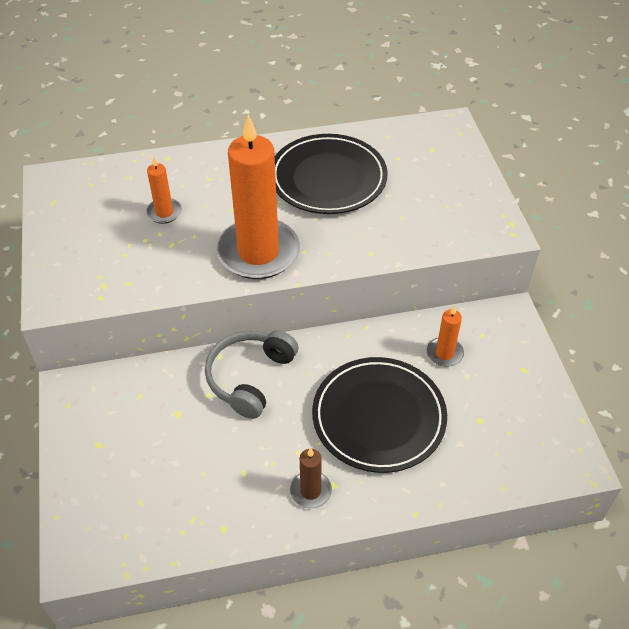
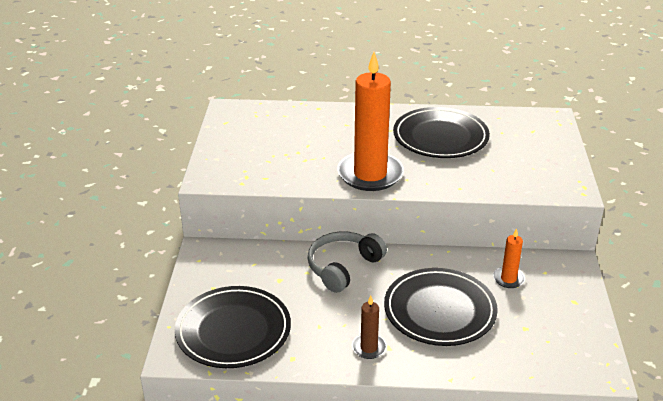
camera: 15 degrees right, 15 degrees down
(140, 504) = (233, 331): none -> black plate
(164, 212) = (305, 140): orange candle -> none

